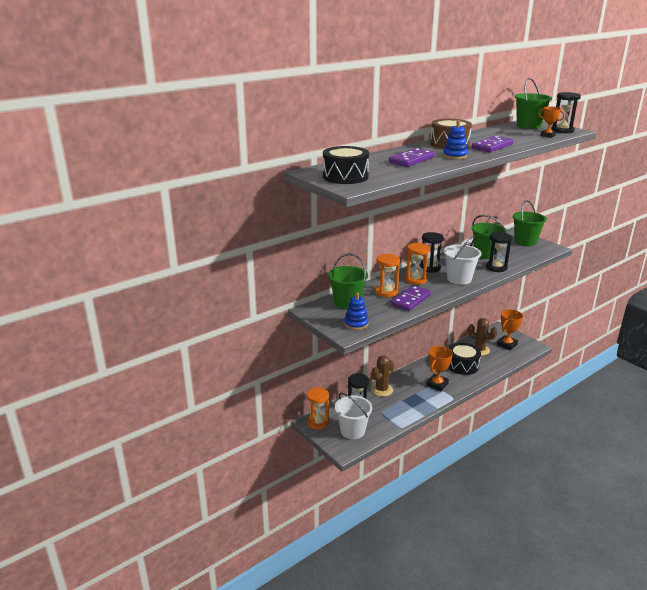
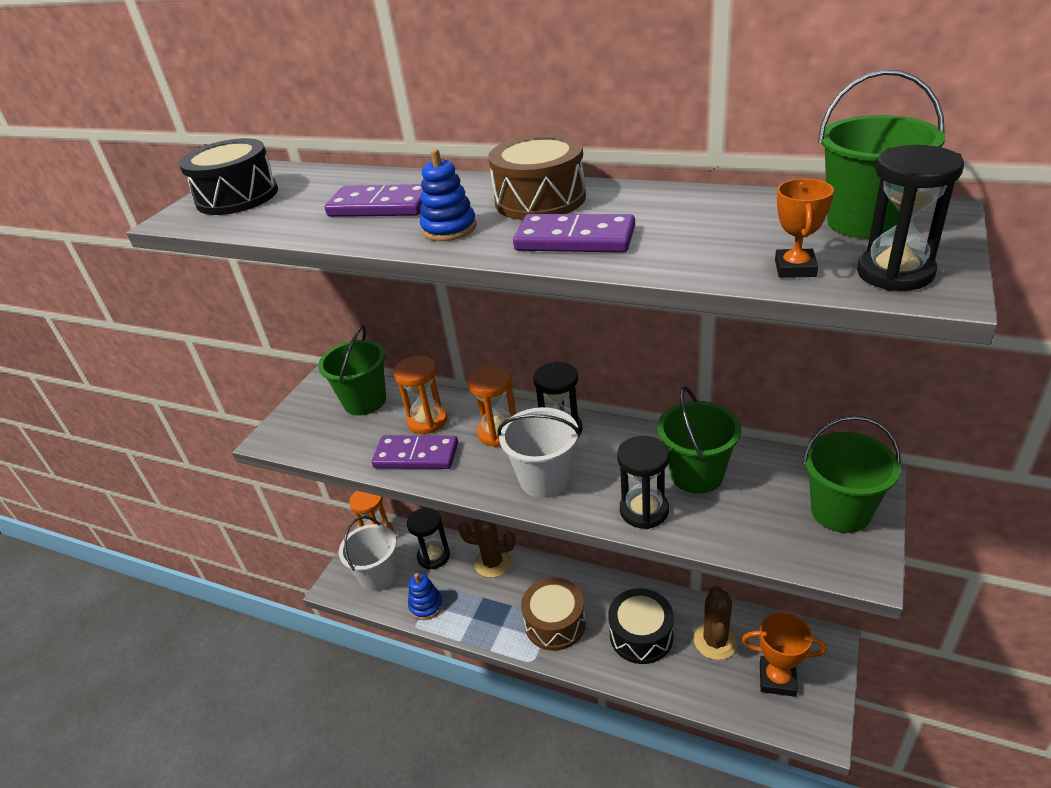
camera: 65 degrees right, 10 degrees up
(356, 324) = (304, 434): blue stacking toy -> blue stacking toy (426, 606)
(437, 384) = (555, 623): orange trophy -> brown drum

